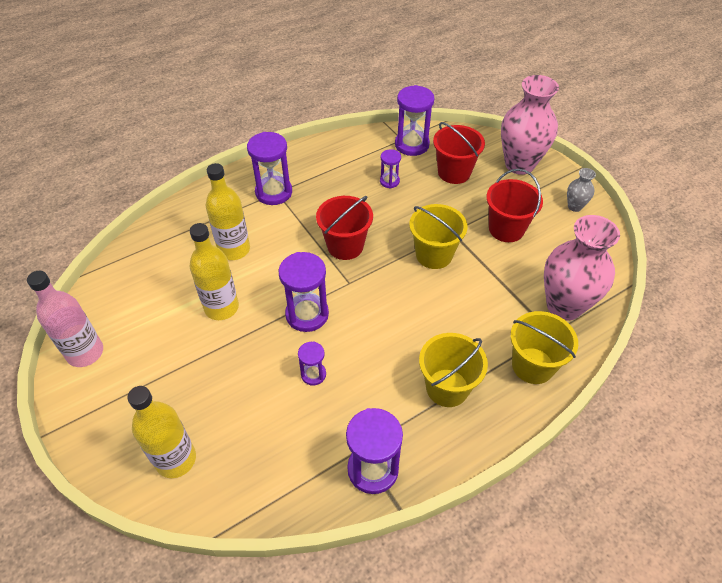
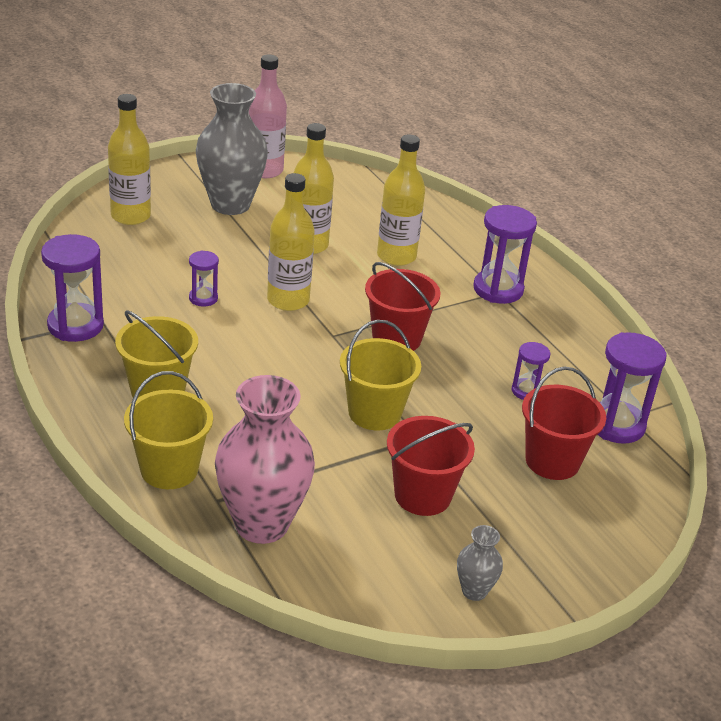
camera: 90 degrees right, 15 degrees down
(152, 374) = (230, 204): none -> grey vase
(307, 314) = (288, 300): purple hourglass -> yellow bottle
(519, 164) = (580, 544): pink vase -> none

